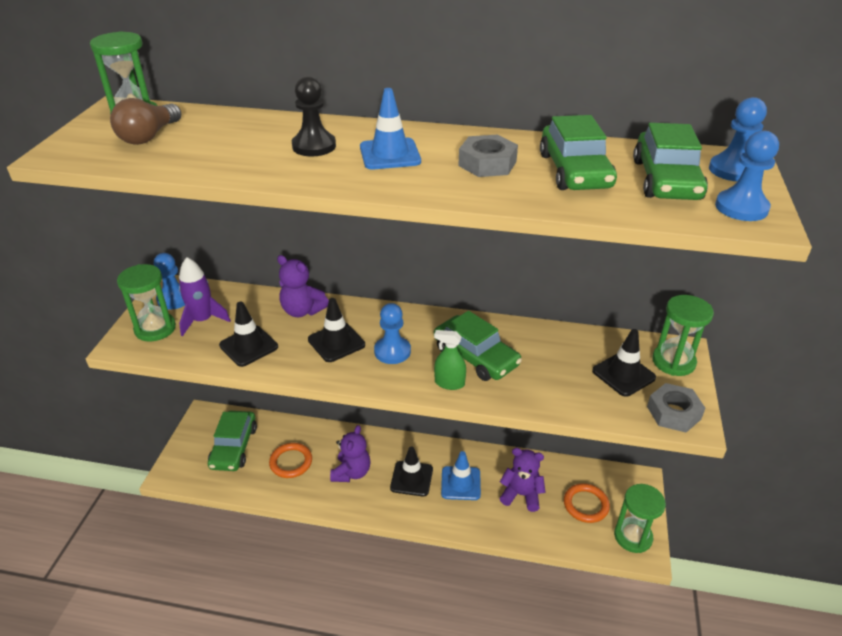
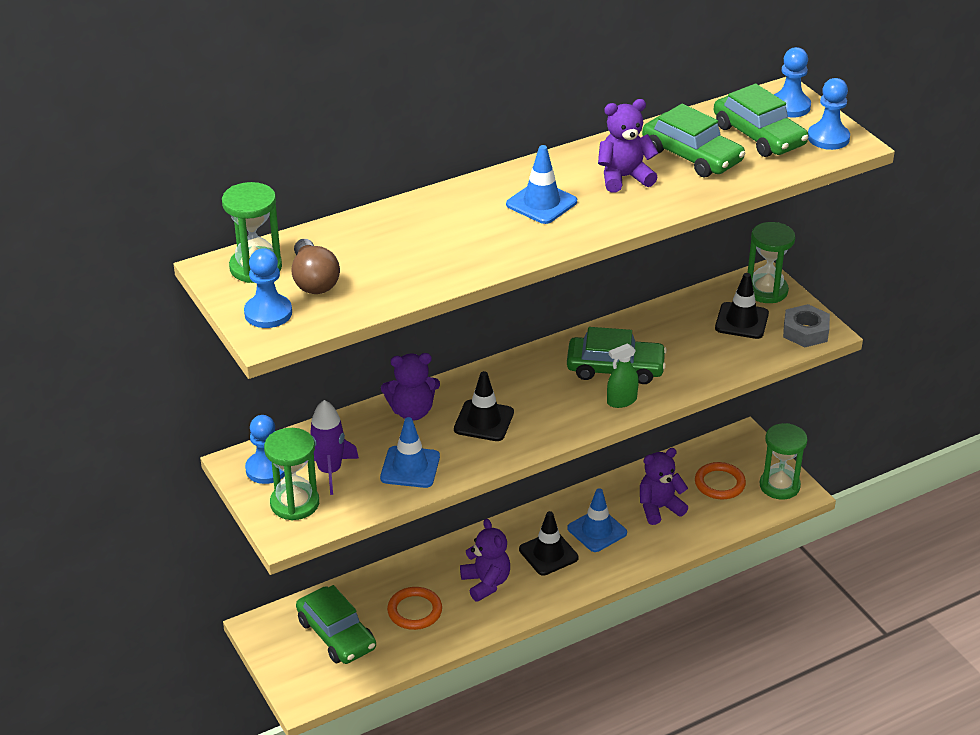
camera: 40 degrees left, 0 degrees up
(249, 346) = (410, 467): black traffic cone -> blue traffic cone
(314, 146) = (470, 223): black pawn -> none
(392, 351) = (542, 402): blue pawn -> blue pawn (268, 313)
(487, 163) = (624, 177): grey nut -> purple teddy bear

